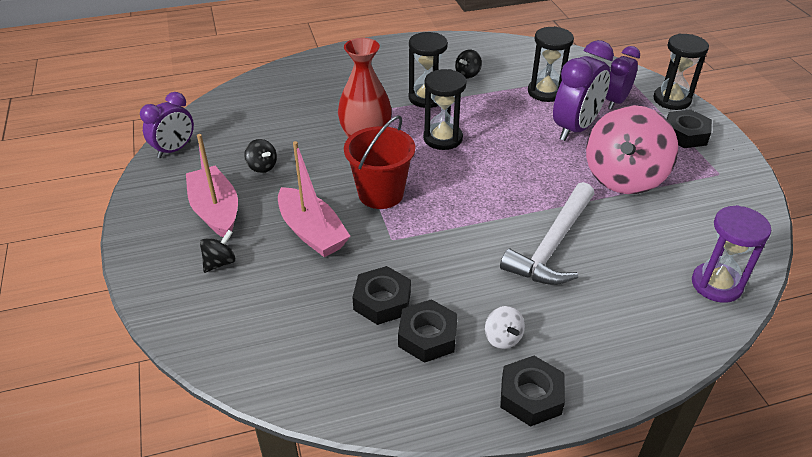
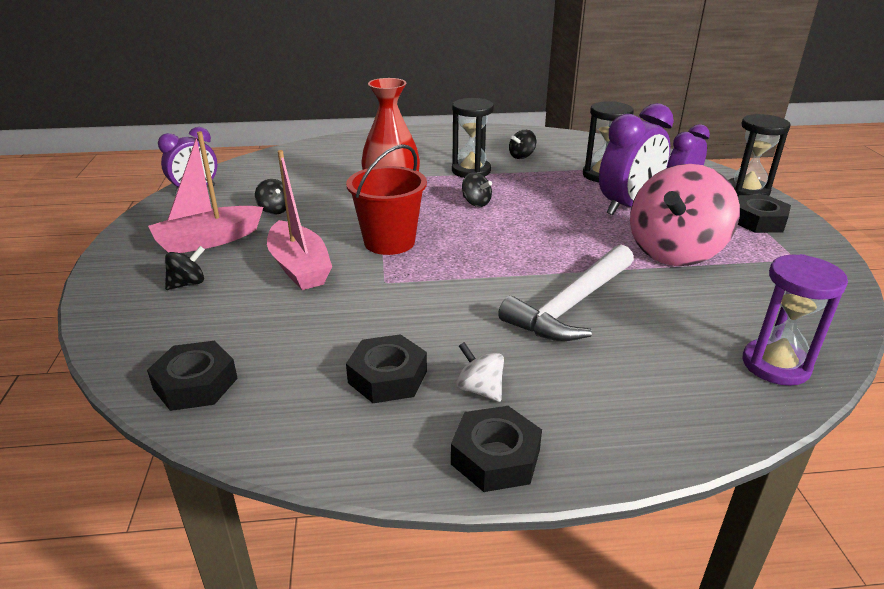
camera: 10 degrees right, 10 degrees down
(216, 211) = (208, 240): pink boat -> pink boat turned 105 degrees counterclockwise
(382, 301) = (349, 336): black nut -> black nut (195, 384)
(443, 138) = (476, 203): black hourglass -> black spinning top
(502, 338) = (480, 389): white spinning top -> white spinning top turned 150 degrees clockwise

